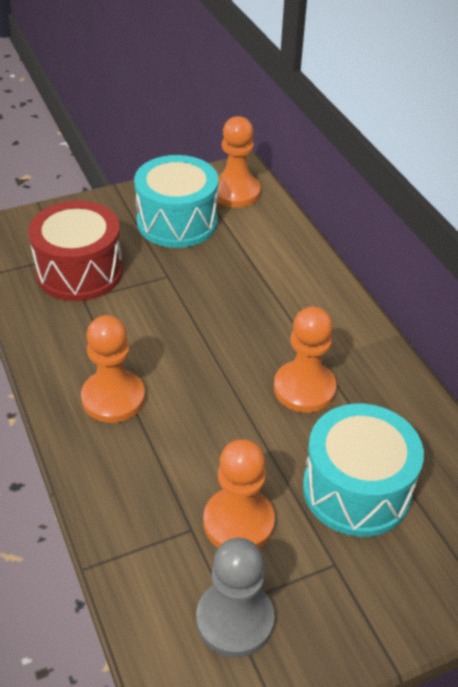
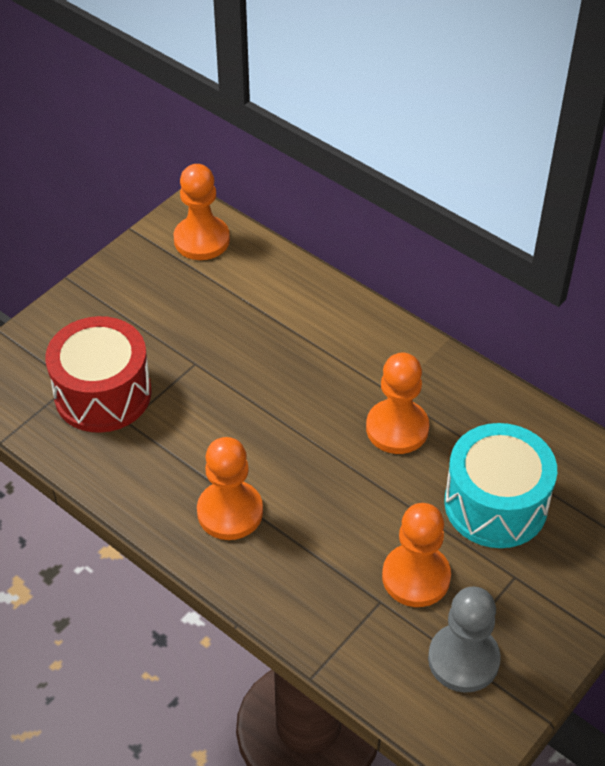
camera: 25 degrees left, 5 degrees up
(177, 222) = (164, 298): turquoise drum -> none

